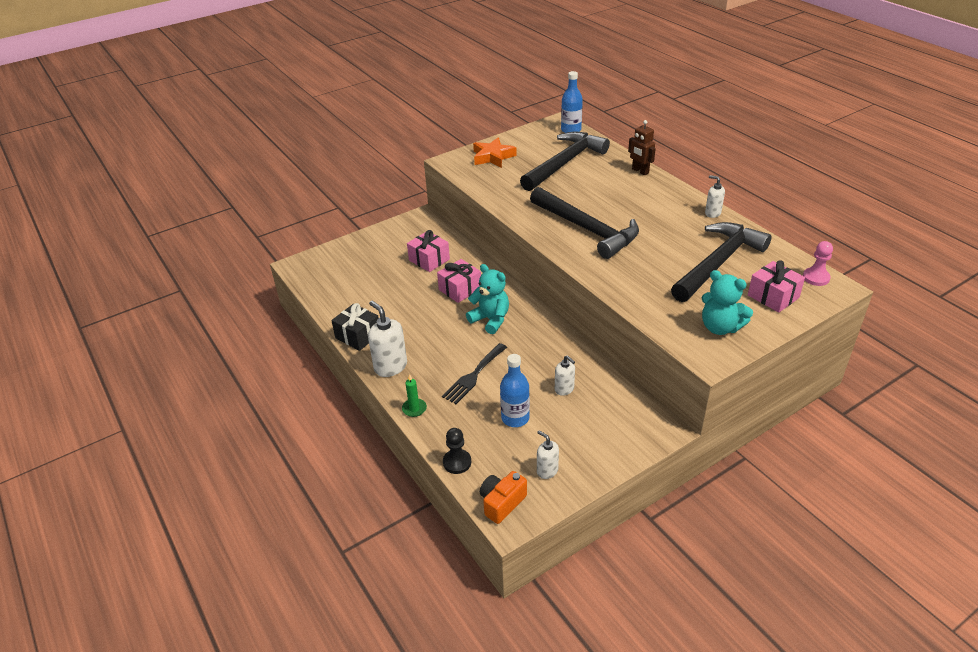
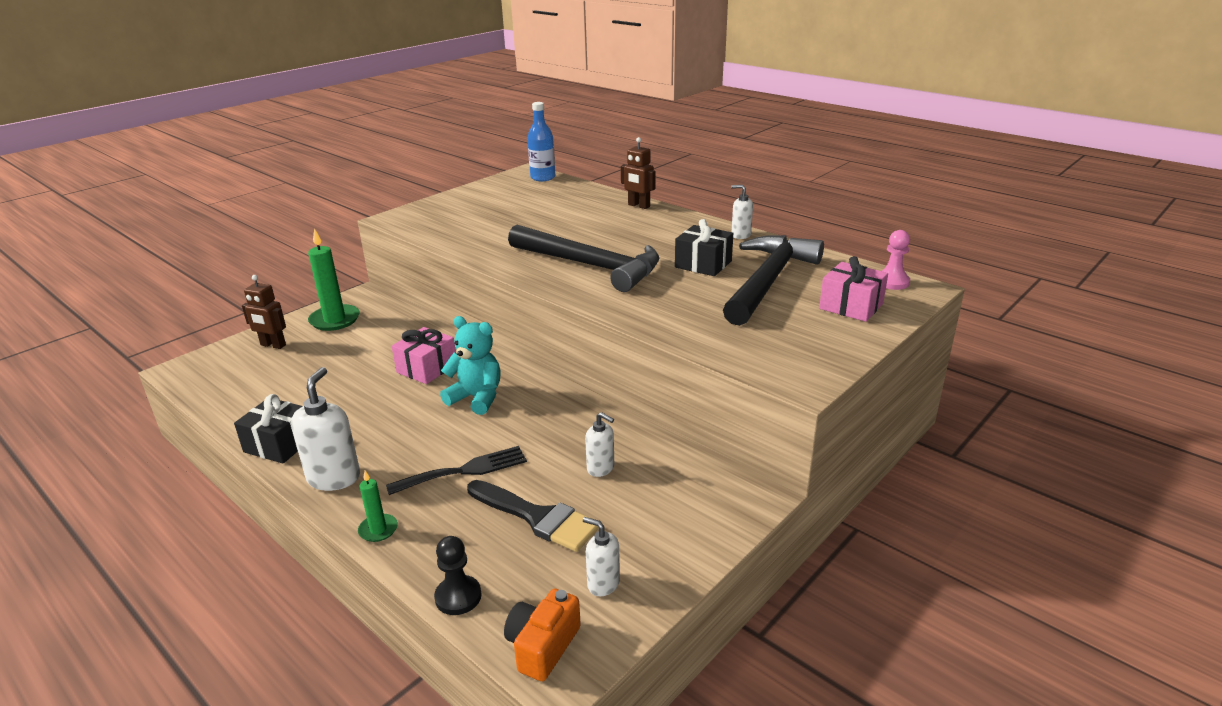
camera: 15 degrees left, 10 degrees down
(357, 254) = (273, 345): none -> brown robot
(390, 367) = (334, 478): white soap dispenser -> white soap dispenser turned 60 degrees clockwise
(400, 237) = (335, 320): none -> green candle
(429, 260) = (378, 340): pink gift -> none
(473, 375) = (464, 470): black fork -> black fork turned 135 degrees counterclockwise
(493, 157) = (449, 209): orange star -> none
(515, 418) = (537, 517): blue bottle -> black brush
(564, 163) = (543, 207): black hammer -> none
(673, 239) = (703, 264): none -> black gift
(720, 327) = (800, 346): turquoise teddy bear -> none

